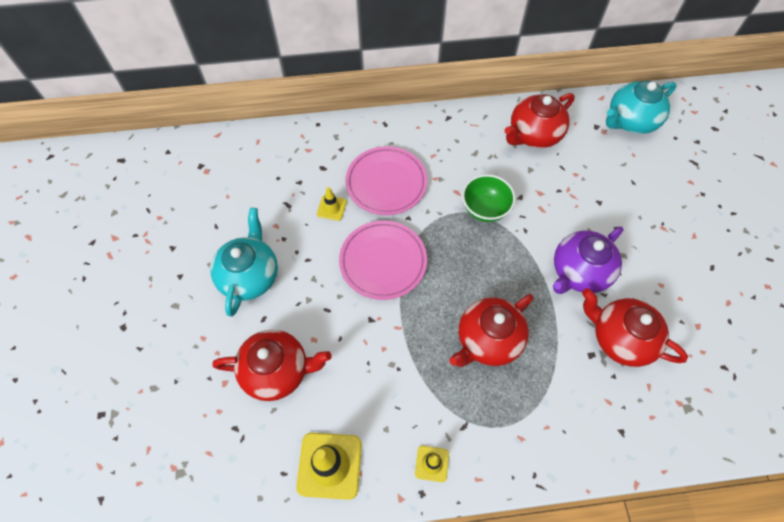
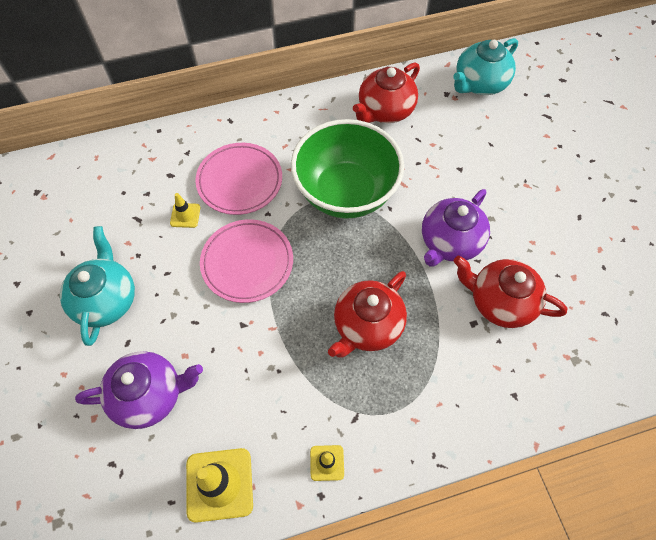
camera: 10 degrees left, 0 degrees up
(277, 371) = (150, 395): red teapot -> purple teapot
(485, 209) = (346, 192): green bowl -> green bowl, size x1.97

